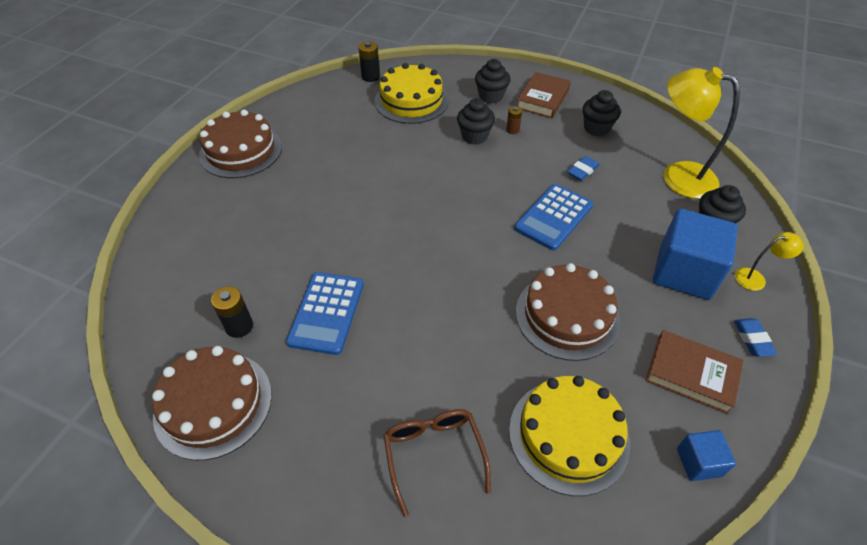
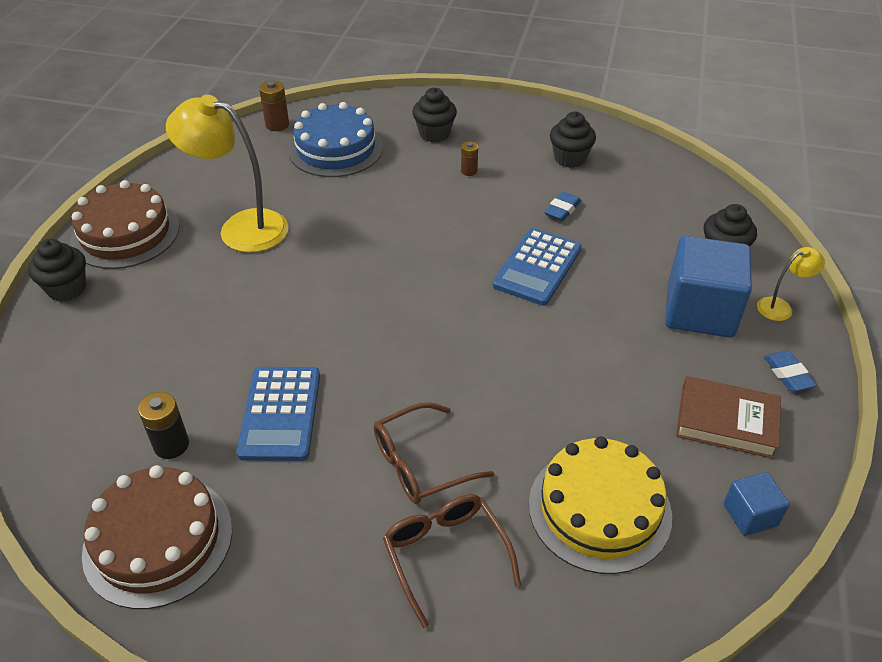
camera: 10 degrees left, 5 degrees down
(370, 77) = (277, 125): black battery -> brown battery
(411, 100) = (335, 149): yellow cake -> blue cake
(428, 372) = (420, 463): none -> brown glasses
(474, 136) = (423, 183): black cupcake -> black cupcake (67, 289)
(543, 99) = (499, 130): brown book -> none
(567, 315) = (573, 377): brown cake -> none
(678, 176) = (674, 203): yellow lamp -> yellow lamp (241, 228)

